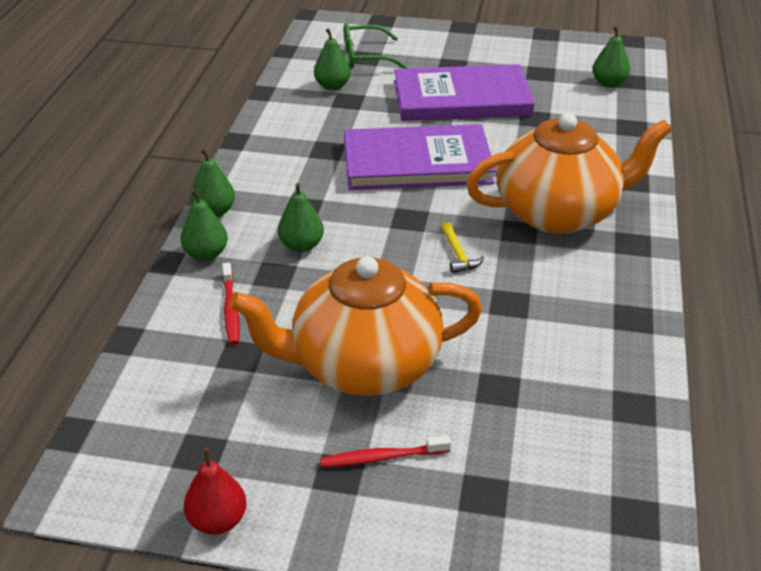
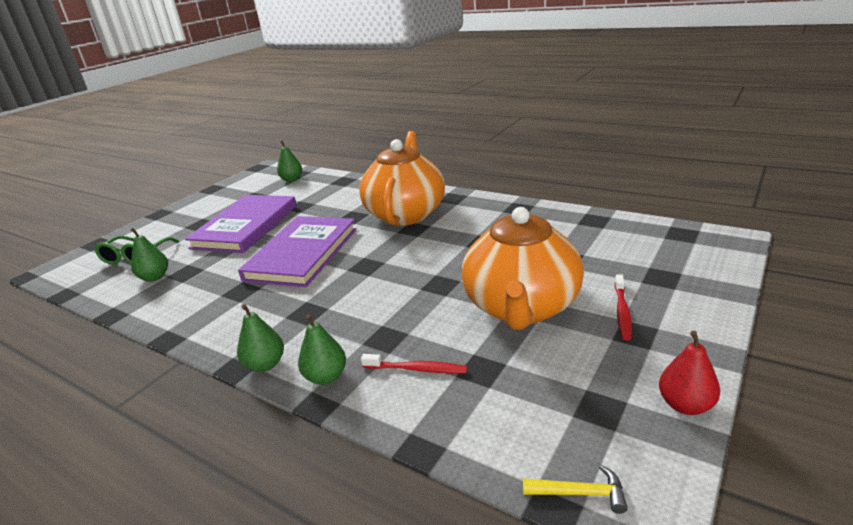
camera: 65 degrees left, 10 degrees down
(301, 246) = (358, 319): green pear -> none
(458, 254) = (421, 253): yellow hammer -> yellow hammer (580, 493)

